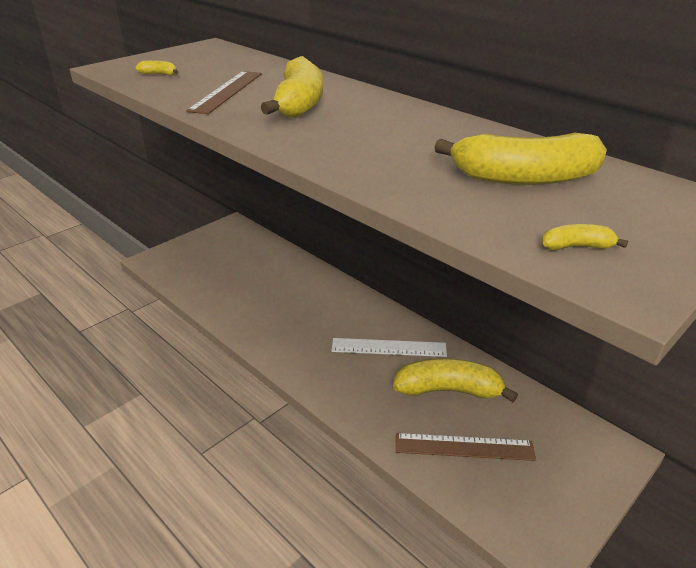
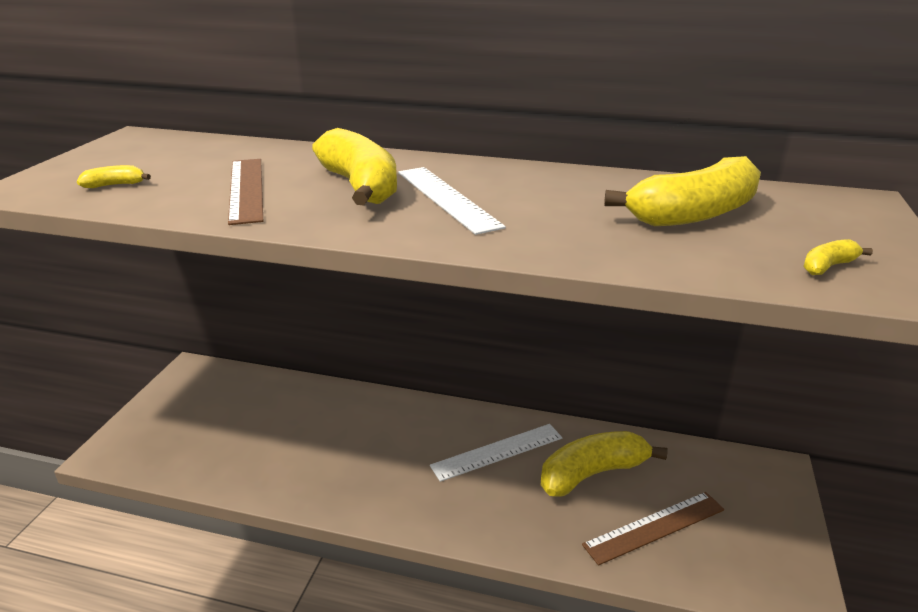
camera: 30 degrees left, 5 degrees down
(345, 124) = (447, 198): none -> white ruler

